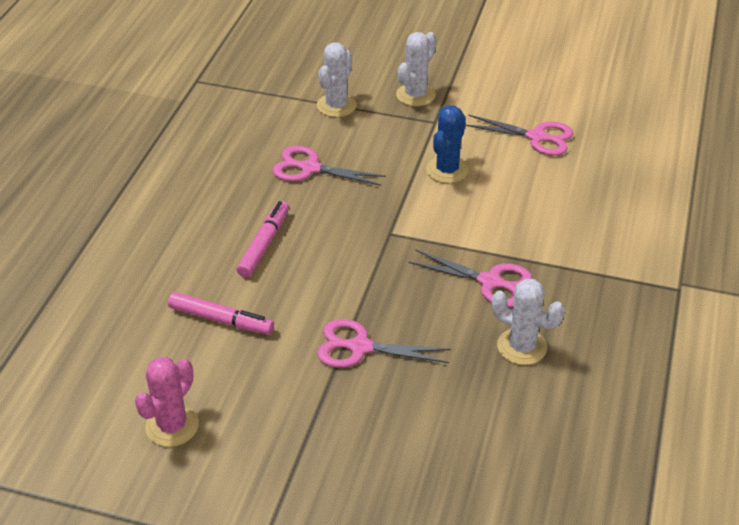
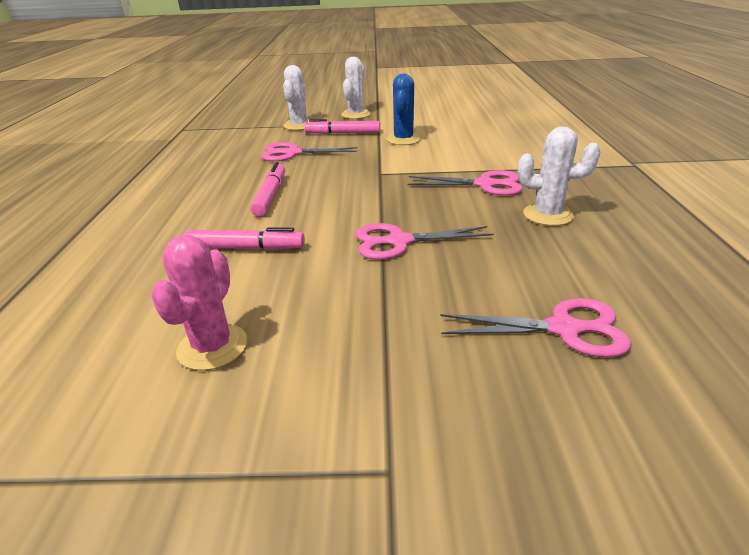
camera: 15 degrees left, 10 degrees down
(383, 138) = (343, 133): none -> pink marker
(537, 137) = (456, 119): pink scissors -> pink scissors (564, 329)

